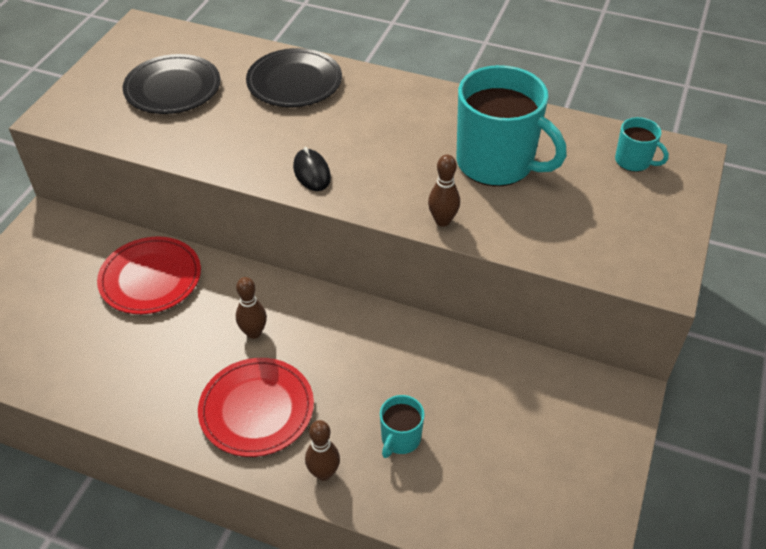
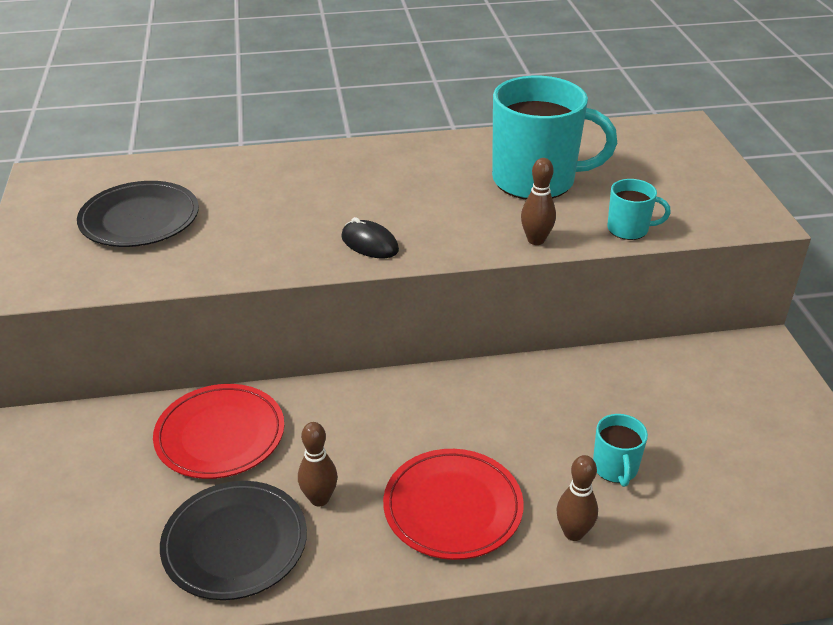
camera: 30 degrees left, 10 degrees down
(254, 332) = (384, 439): brown bowling pin -> brown bowling pin (319, 499)
(294, 82) = (272, 175): black plate -> black plate (235, 543)
(634, 161) = (647, 143): turquoise mug -> turquoise mug (629, 229)

